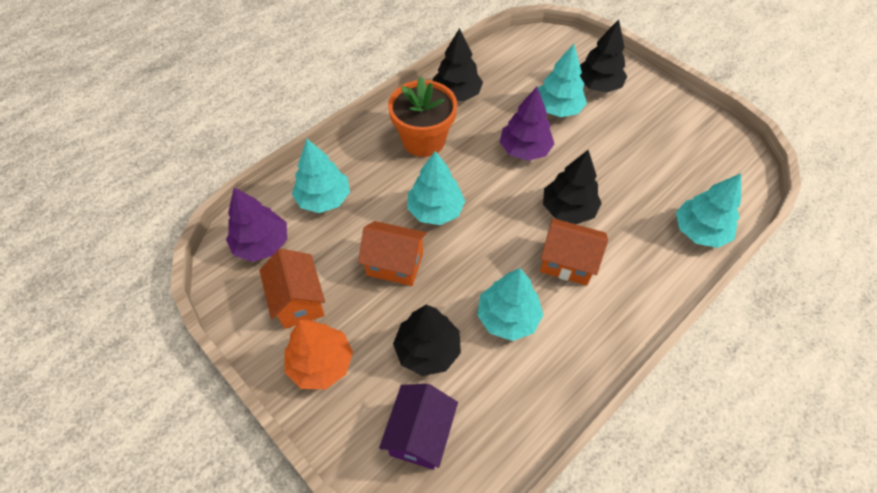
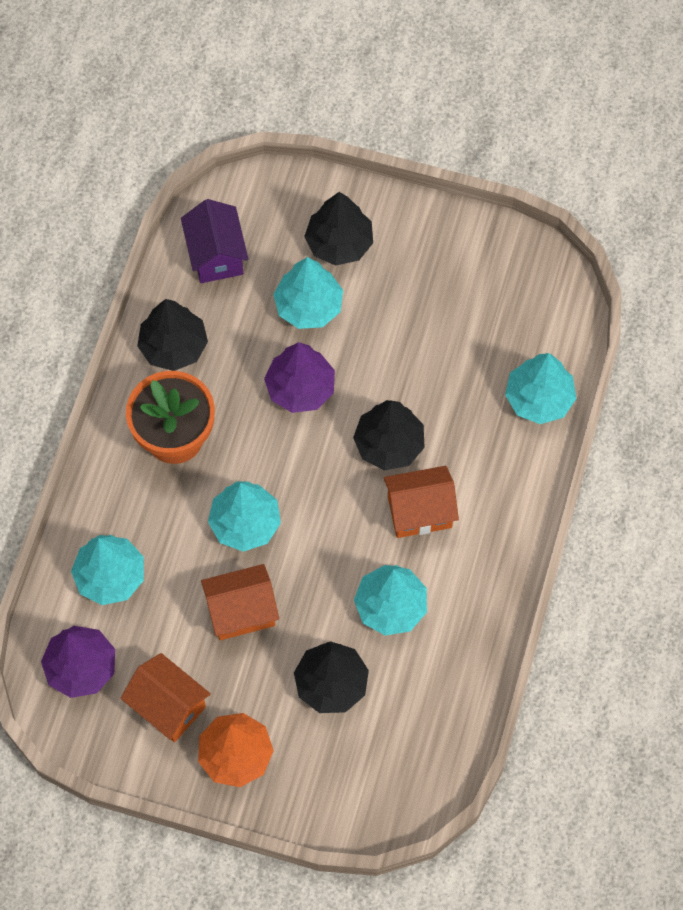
camera: 30 degrees left, 10 degrees up
(420, 434) = (372, 765): purple house -> purple house (216, 255)

